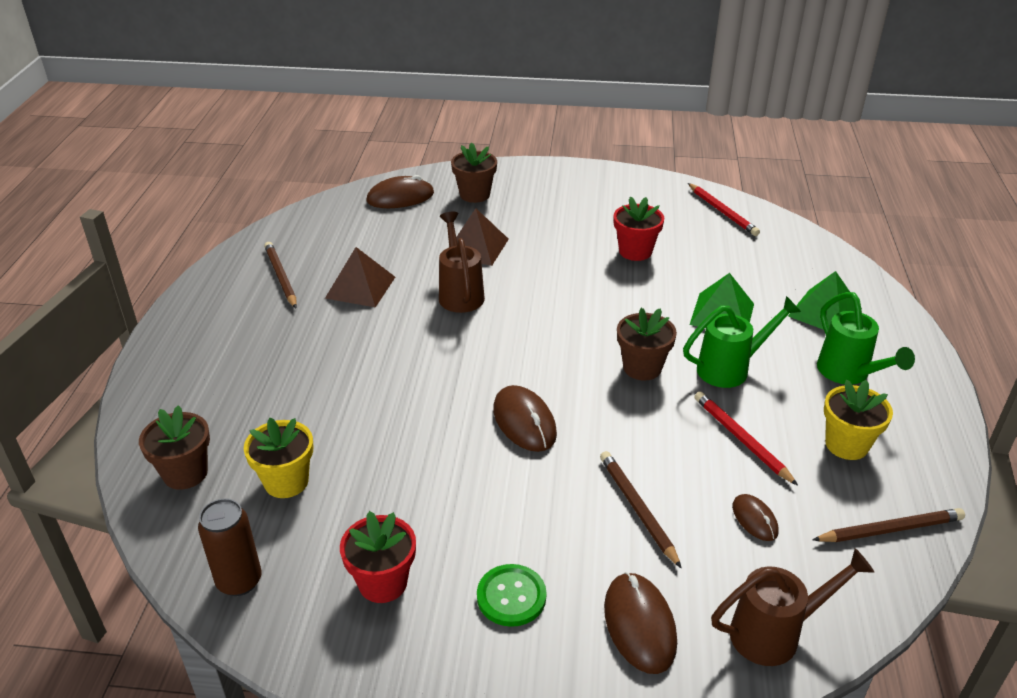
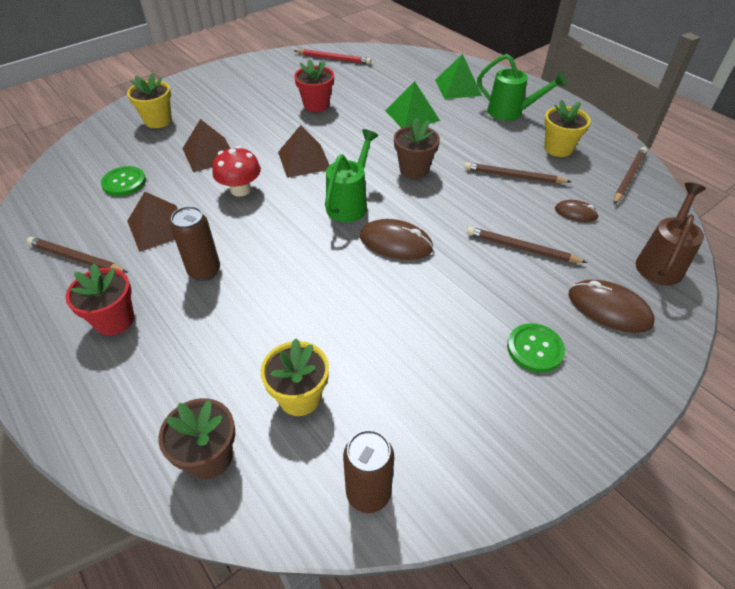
camera: 45 degrees left, 10 degrees up
(347, 343) = (204, 271): none -> brown can
(383, 235) = (124, 182): none -> green button
(383, 582) = (458, 405): red flower pot -> red flower pot (114, 320)
(400, 197) = (100, 149): brown mouse -> none
(460, 293) = (240, 190): brown watering can -> red mushroom
(474, 195) = (158, 121): brown flower pot -> yellow flower pot
(549, 298) = (304, 160): none -> brown pyramid
(730, 368) = (457, 142): green watering can -> green watering can (350, 203)
(741, 439) = (514, 176): red pencil -> brown pencil

